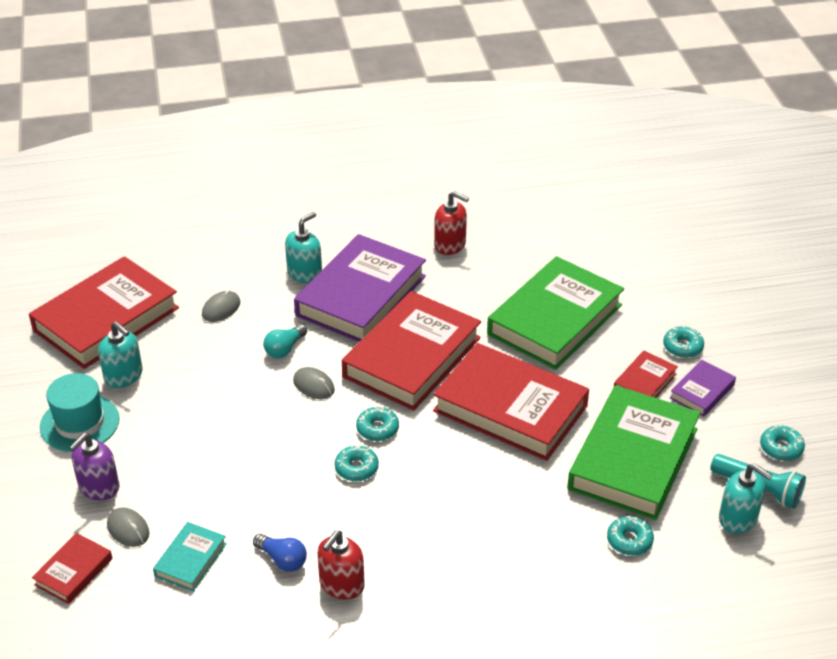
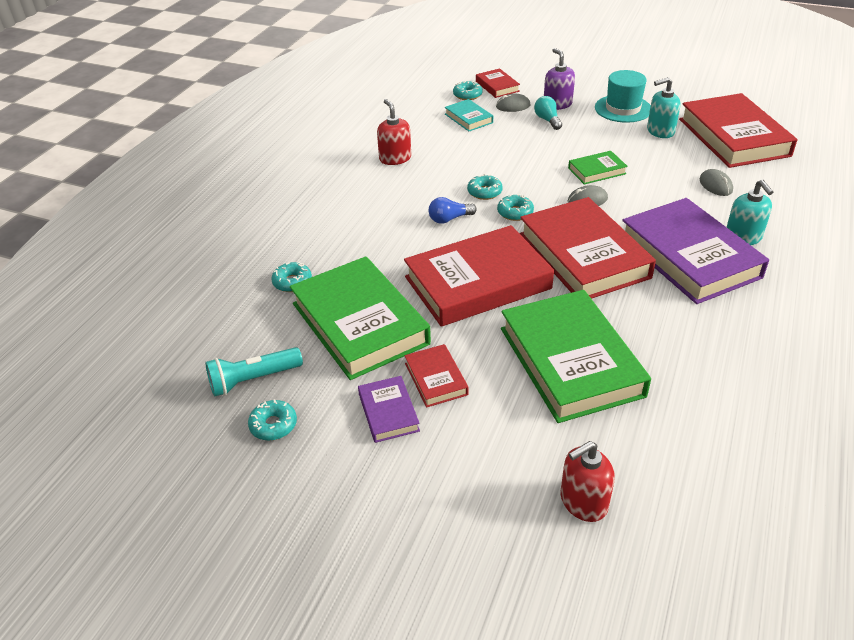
camera: 125 degrees right, 0 degrees up
(249, 397) = (597, 171): none -> green book
(282, 560) = (436, 145): blue light bulb -> blue light bulb (449, 219)
(284, 349) = (642, 199): turquoise light bulb -> turquoise light bulb (547, 120)
(450, 245) = (743, 341): red soap dispenser -> red soap dispenser (583, 502)
(682, 347) = (458, 435): turquoise donut -> turquoise donut (467, 95)
(738, 518) = (243, 349): turquoise soap dispenser -> none

